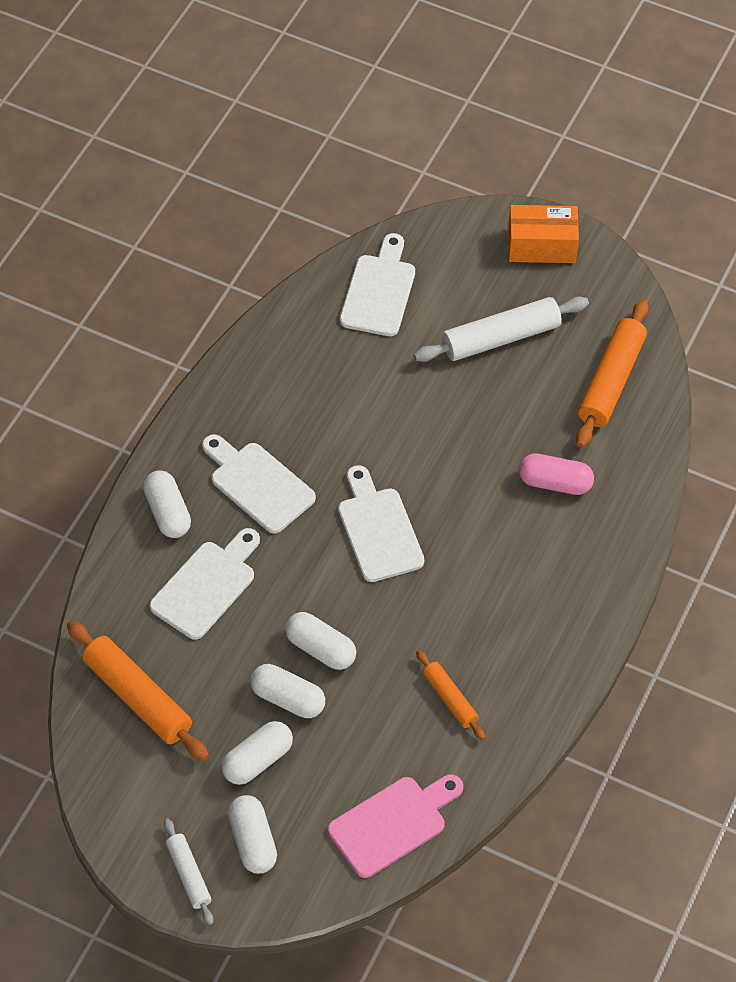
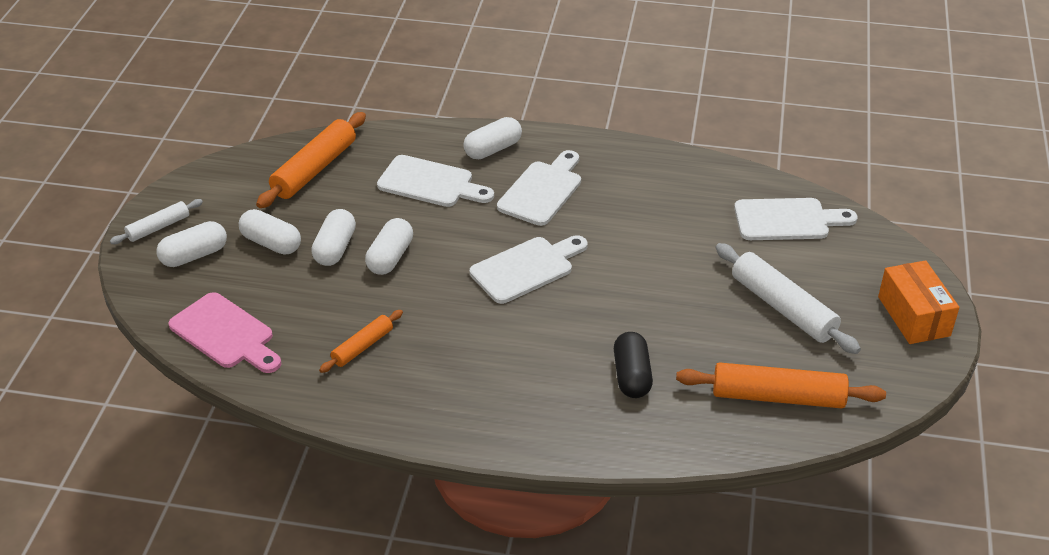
camera: 75 degrees right, 15 degrees down
(555, 483) = (631, 376): pink capsule -> black capsule

